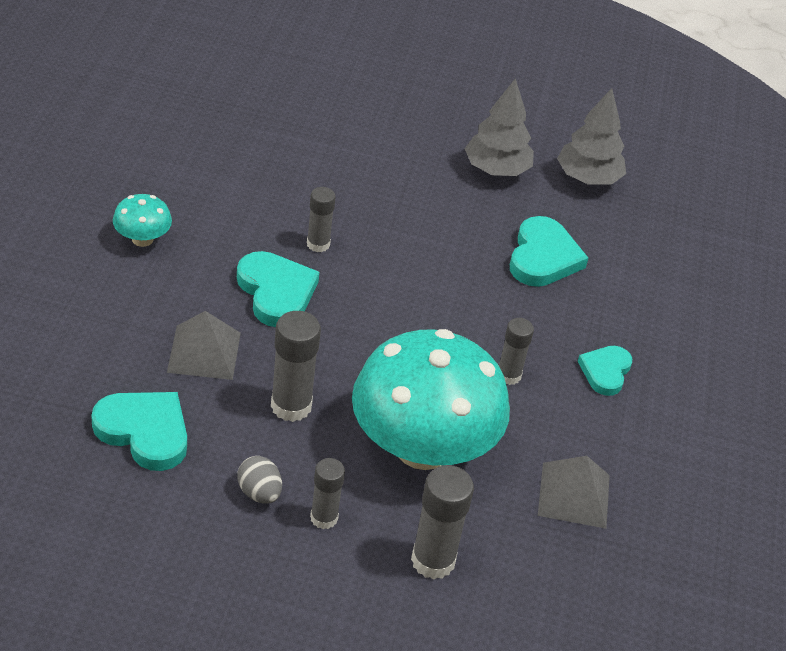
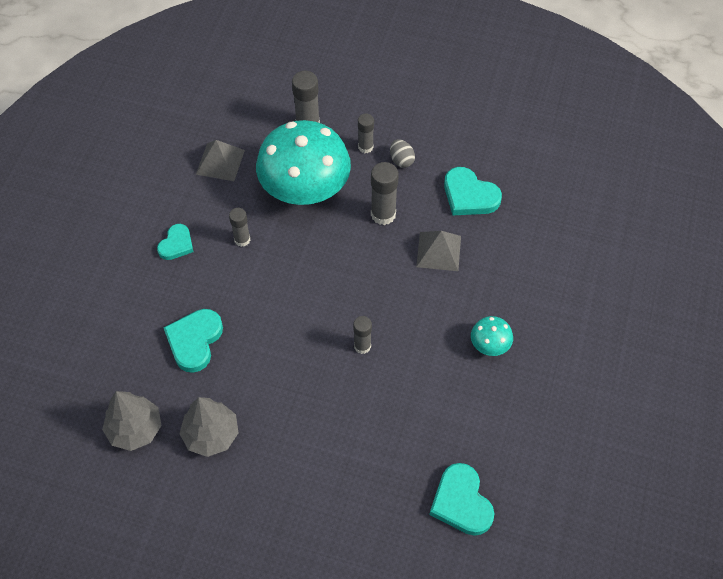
camera: 170 degrees left, 15 degrees up
(276, 292) = (393, 301): turquoise heart -> turquoise heart (461, 502)

